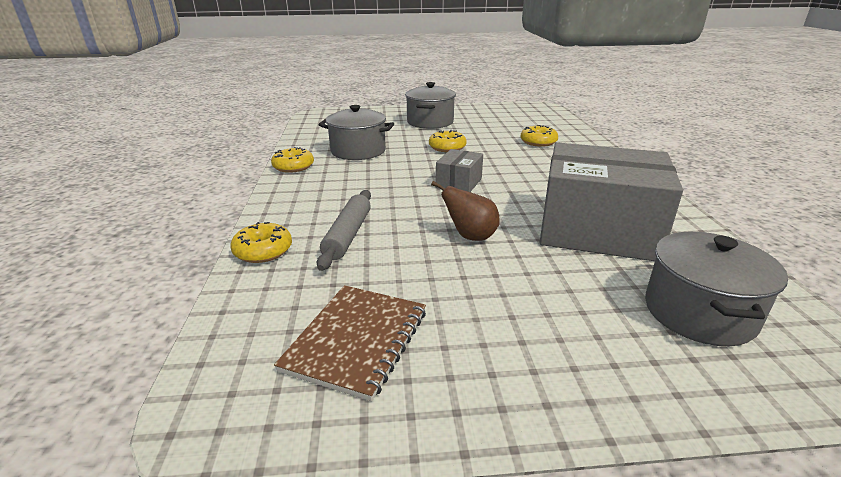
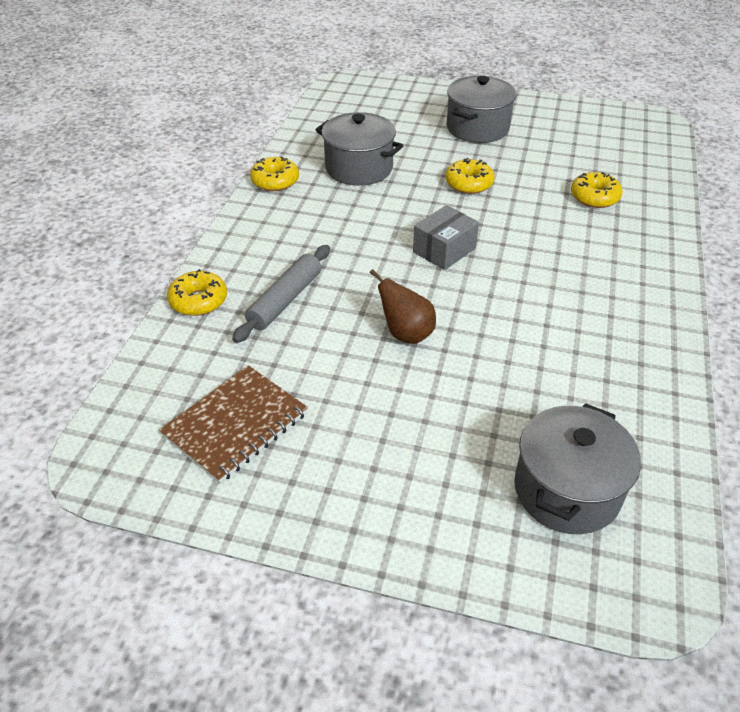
camera: 20 degrees right, 15 degrees up
(597, 230) = (550, 361): grey box -> none

